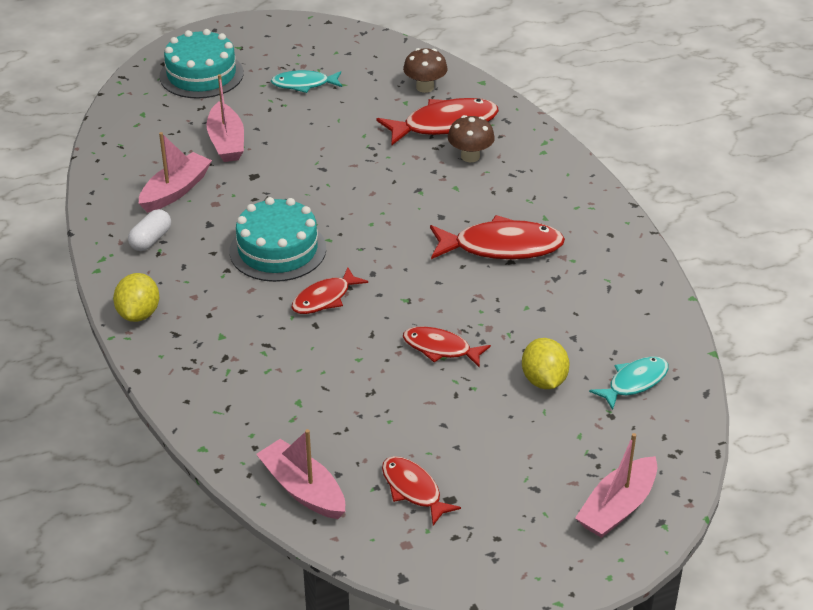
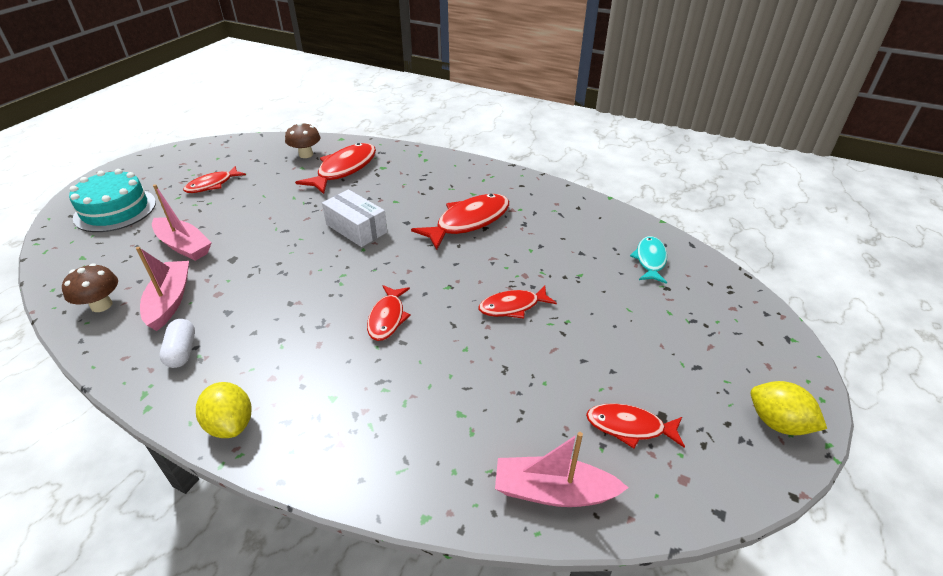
camera: 40 degrees left, 0 degrees up
(277, 250) = (309, 302): turquoise cake -> none
(304, 84) = (212, 185): turquoise fish -> red fish
(387, 199) = (356, 228): none -> white box
(470, 156) = (383, 180): brown mushroom -> brown mushroom (101, 305)
(544, 380) = (601, 289): yellow lemon -> yellow lemon (777, 423)
(617, 508) = (755, 346): pink boat -> none

